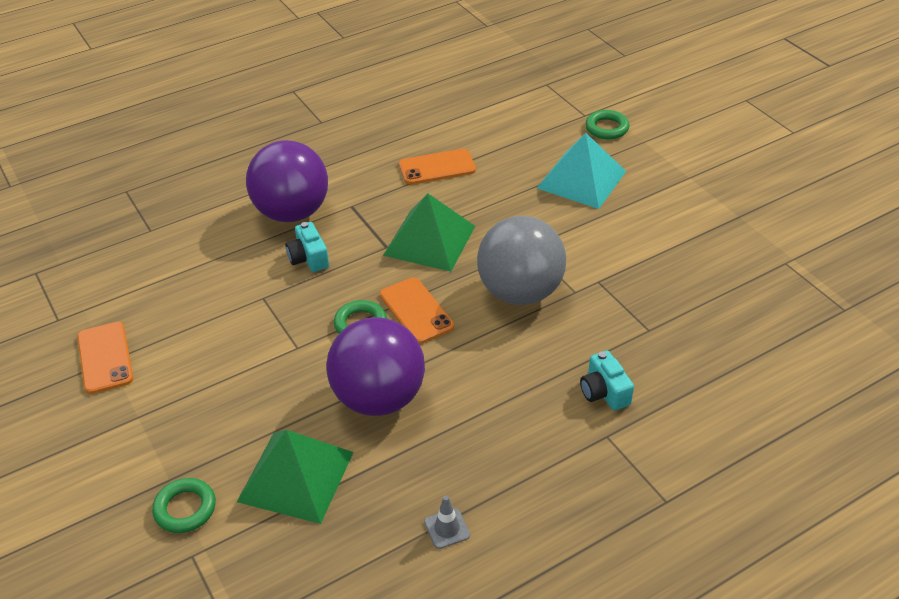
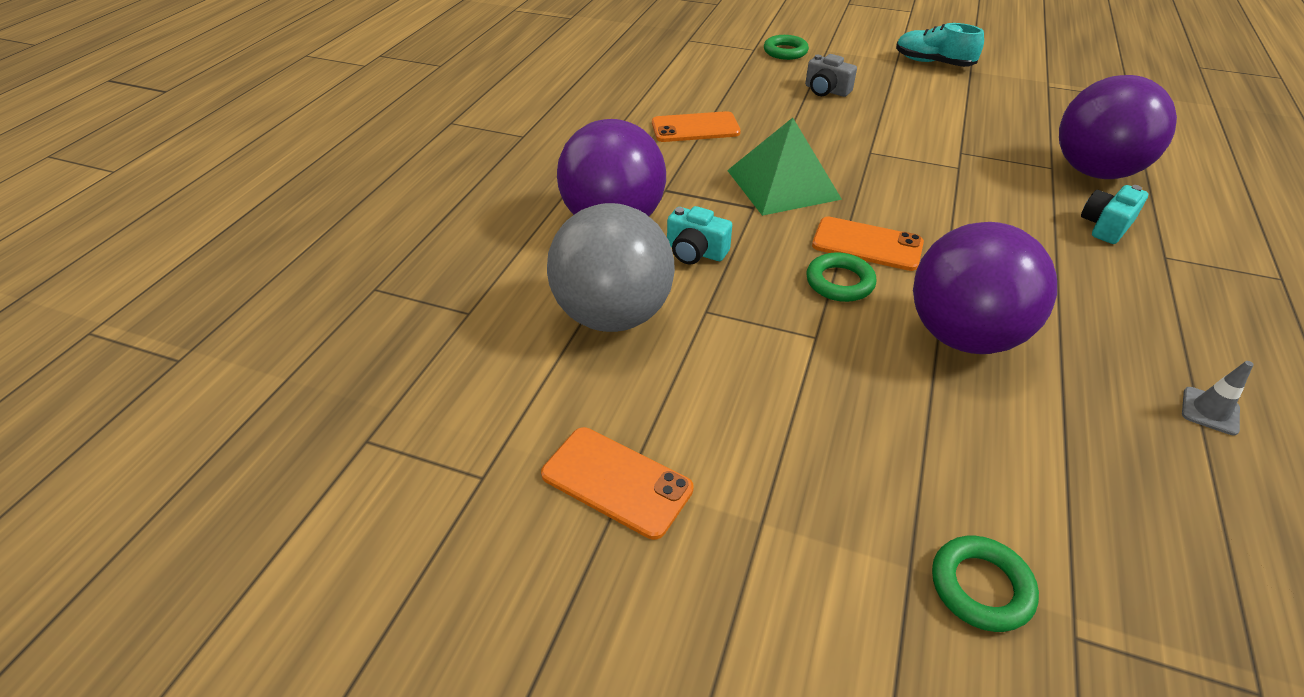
camera: 40 degrees left, 0 degrees up
(296, 476) = (1021, 461): green pyramid -> none
(437, 167) = (695, 128): orange phone -> orange phone turned 45 degrees clockwise
(520, 292) = (921, 187): grey ball -> grey ball (613, 315)
(581, 179) = (826, 90): turquoise pyramid -> grey camera
(604, 392) = (1105, 226): turquoise camera -> turquoise camera turned 105 degrees clockwise
(677, 351) = (1094, 171): none -> purple ball
(717, 194) = (933, 63): none -> turquoise shoe

